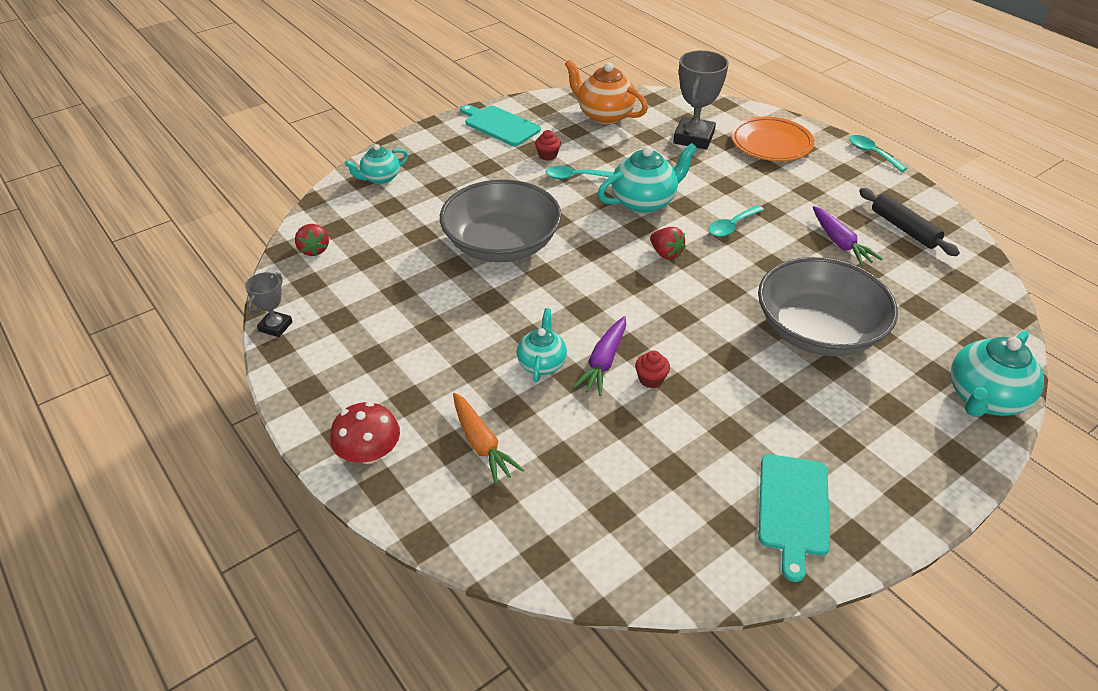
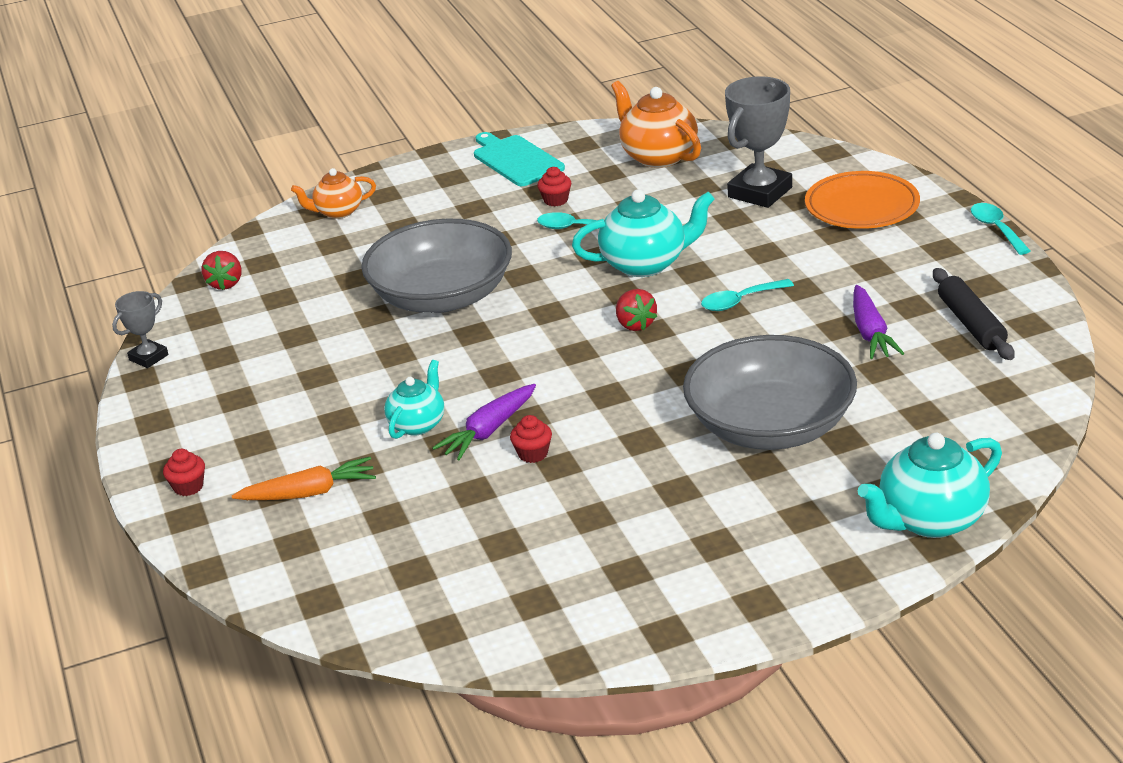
camera: 20 degrees right, 10 degrees down
(369, 453) = (188, 487): red mushroom -> red cupcake
(380, 178) = (338, 212): turquoise teapot -> orange teapot
(481, 444) = (309, 493): orange carrot -> orange carrot turned 90 degrees counterclockwise
(793, 508) = (615, 596): turquoise cutting board -> none

